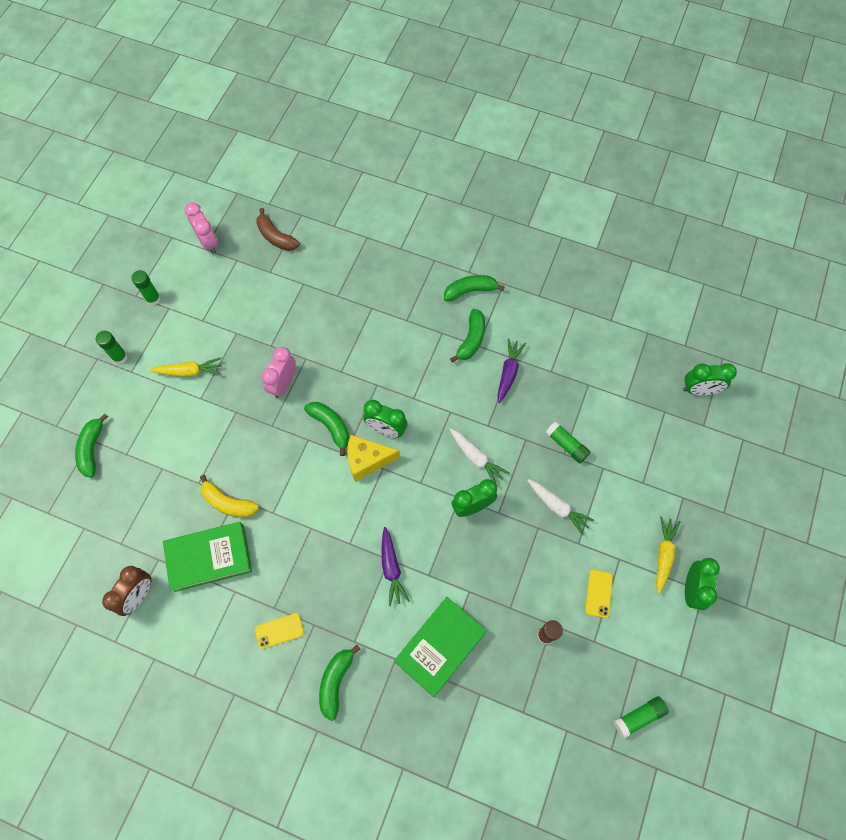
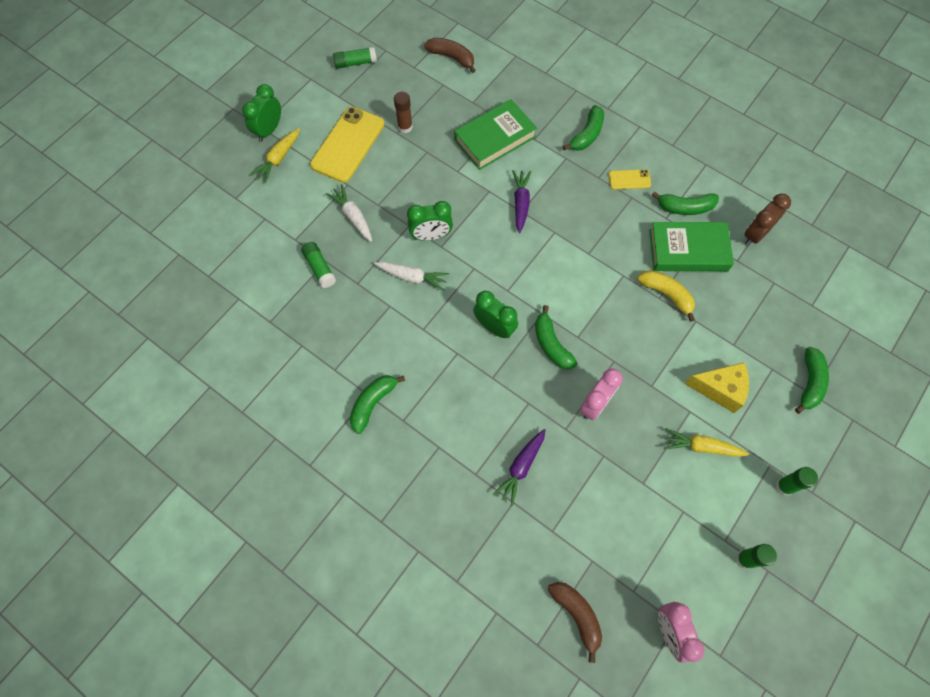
camera: 165 degrees left, 0 degrees up
(367, 460) = (521, 301): yellow cheese -> yellow cheese (719, 389)
(470, 291) = (352, 466): green banana -> green banana (685, 207)
(476, 458) = (412, 277): white carrot -> white carrot turned 135 degrees clockwise
(508, 372) = (347, 355): purple carrot -> purple carrot (521, 467)
(525, 760) = (452, 57): none -> brown banana
(598, 593) = (348, 144): yellow phone -> yellow phone, size x2.09
(699, 390) = (161, 288): green clock -> none

